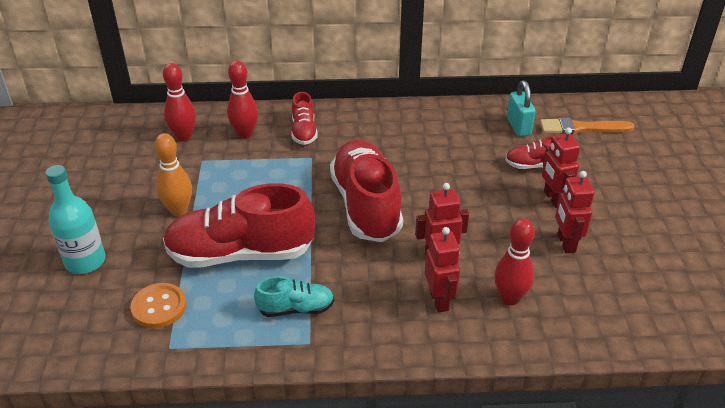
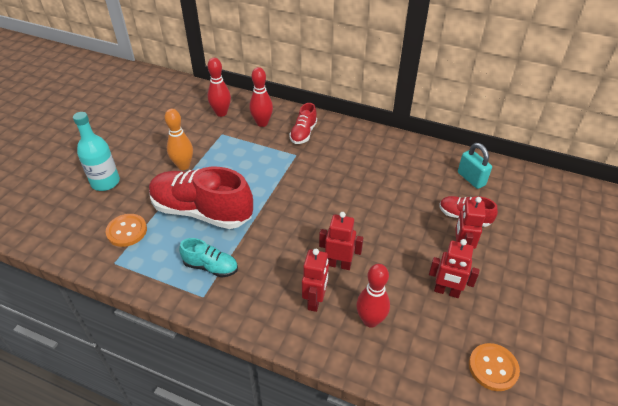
camera: 25 degrees right, 5 degrees up
(366, 205) = (310, 205): red shoe -> none
(518, 126) = (471, 179): turquoise padlock -> turquoise padlock turned 45 degrees counterclockwise
(565, 243) = (446, 291): red robot -> red robot turned 90 degrees counterclockwise
(582, 128) = (526, 197): orange brush -> none
(653, 297) = (493, 368): none -> orange button

